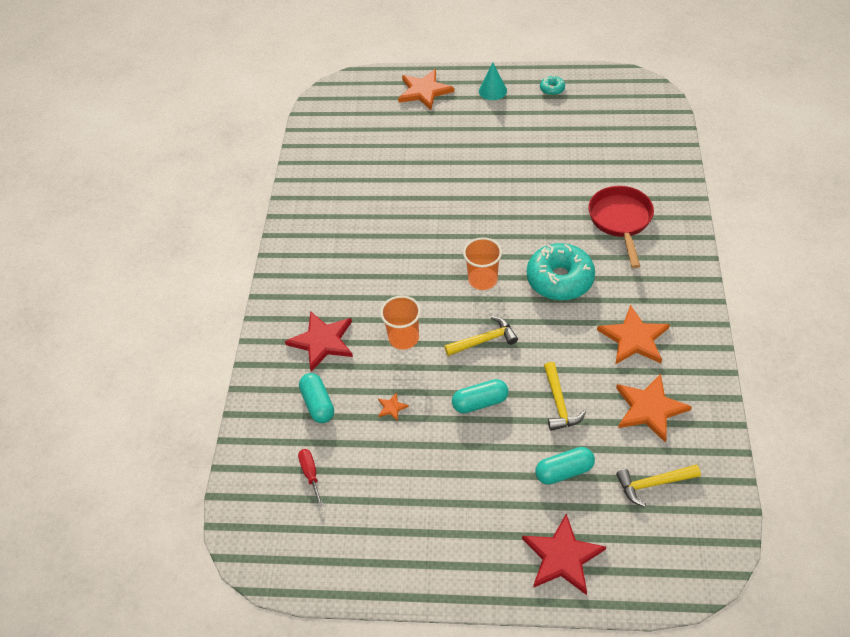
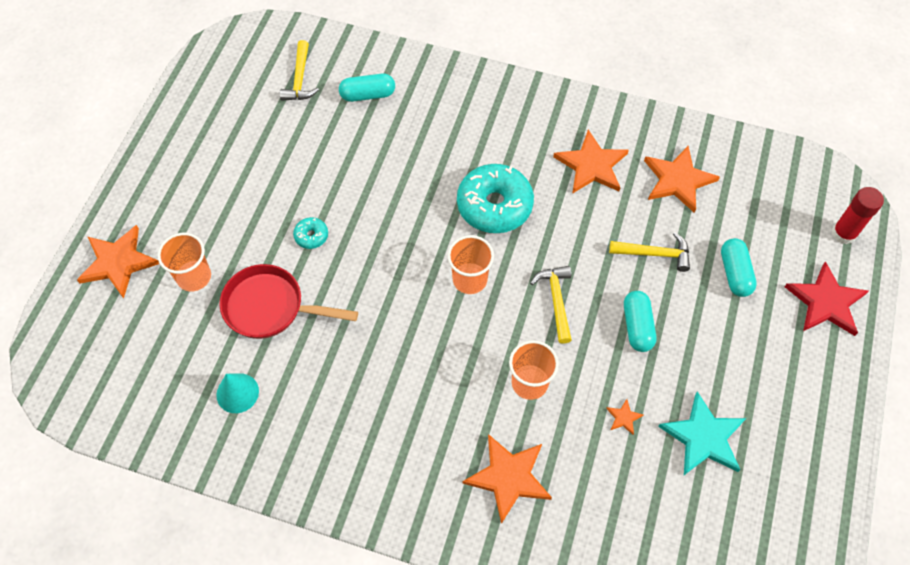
camera: 80 degrees left, 10 degrees up
(310, 474) = (695, 525): red screwdriver -> none
(318, 404) = (600, 499): turquoise capsule -> turquoise capsule (368, 95)
(322, 341) = (508, 477): red star -> orange star
(390, 469) = (703, 437): none -> turquoise star
(427, 129) = (194, 277): none -> orange cup
(492, 91) = (161, 186): turquoise cone -> turquoise cone (237, 393)
(552, 89) = (192, 124): turquoise donut -> turquoise donut (311, 236)
(620, 221) = (432, 126): red pan -> red pan (270, 307)
(652, 567) = (843, 233): none -> red glue stick
(653, 484) = (760, 205): yellow hammer -> yellow hammer (300, 79)

